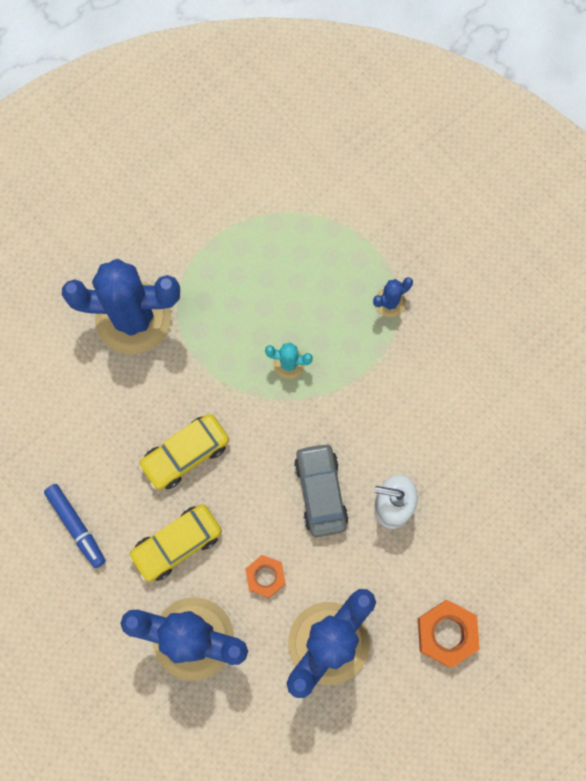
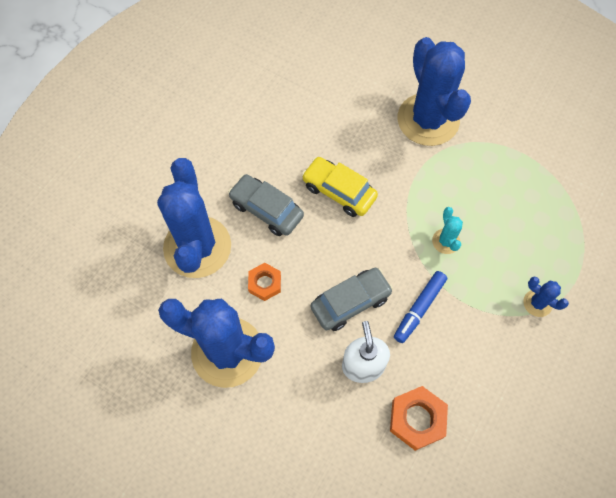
camera: 70 degrees right, 10 degrees down
(76, 526) = (254, 138): blue marker -> blue marker (419, 309)
(177, 544) = (266, 210): yellow car -> grey car
(446, 633) = (269, 451): orange nut -> orange nut (417, 419)

